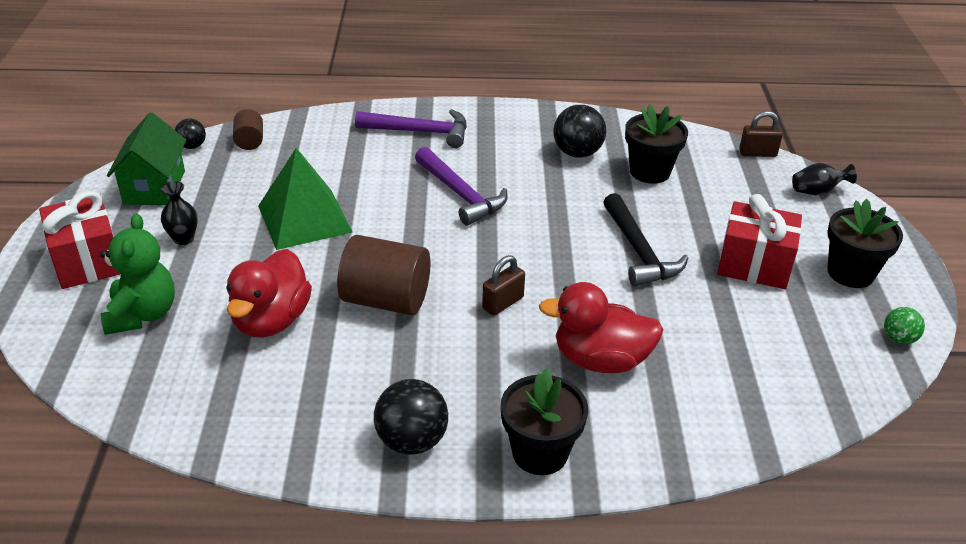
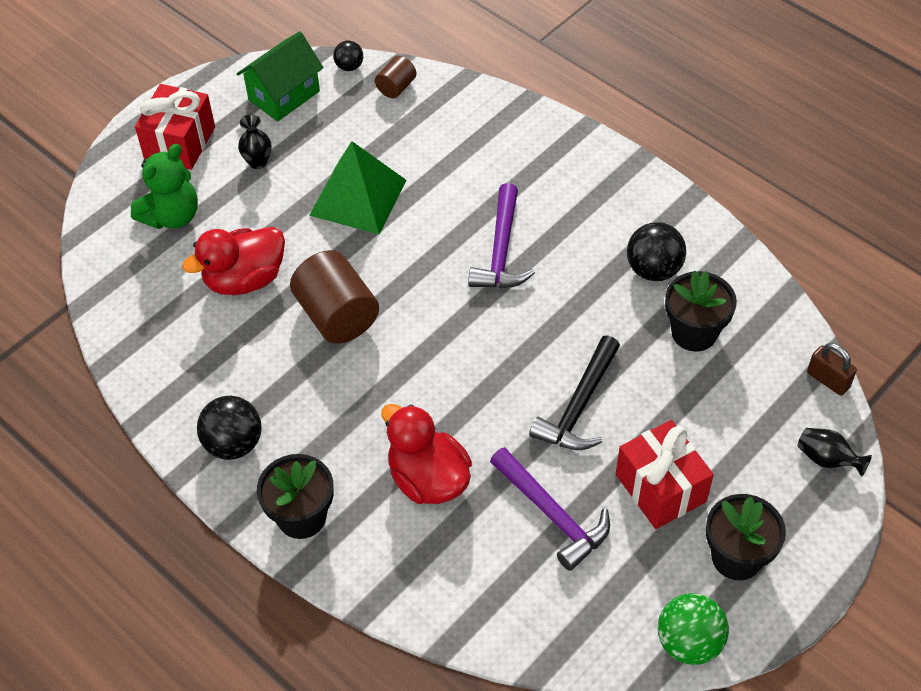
camera: 45 degrees right, 15 degrees up
(420, 132) = (543, 160): purple hammer -> purple hammer (552, 515)
(503, 303) = (415, 378): brown padlock -> none
(898, 339) = (689, 642): green ball -> green ball, size x1.74

